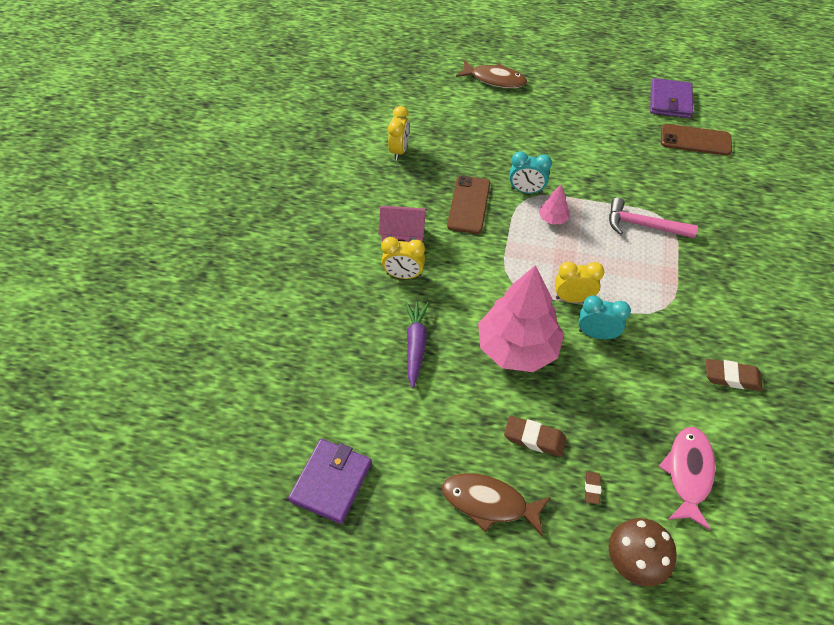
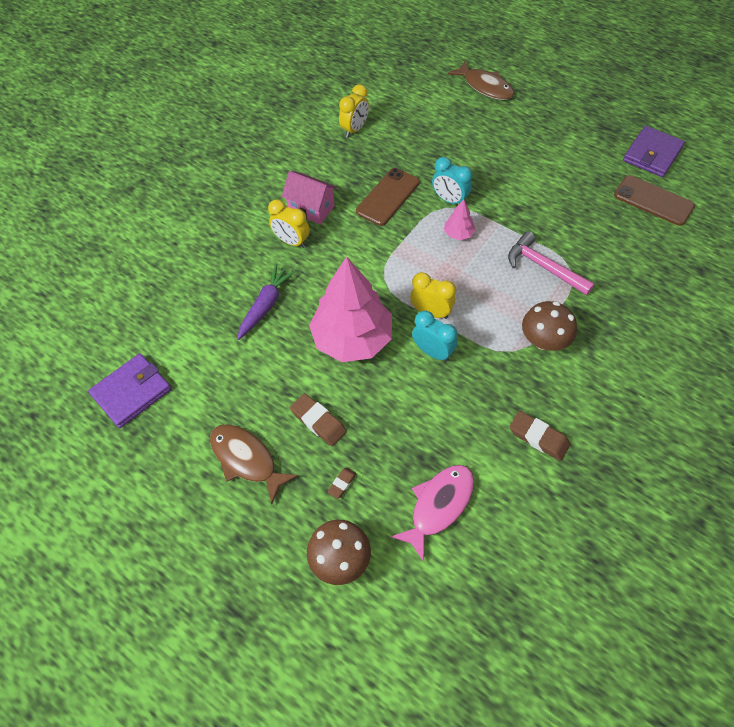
camera: 25 degrees right, 5 degrees up
(683, 290) = (543, 340): none -> brown mushroom

